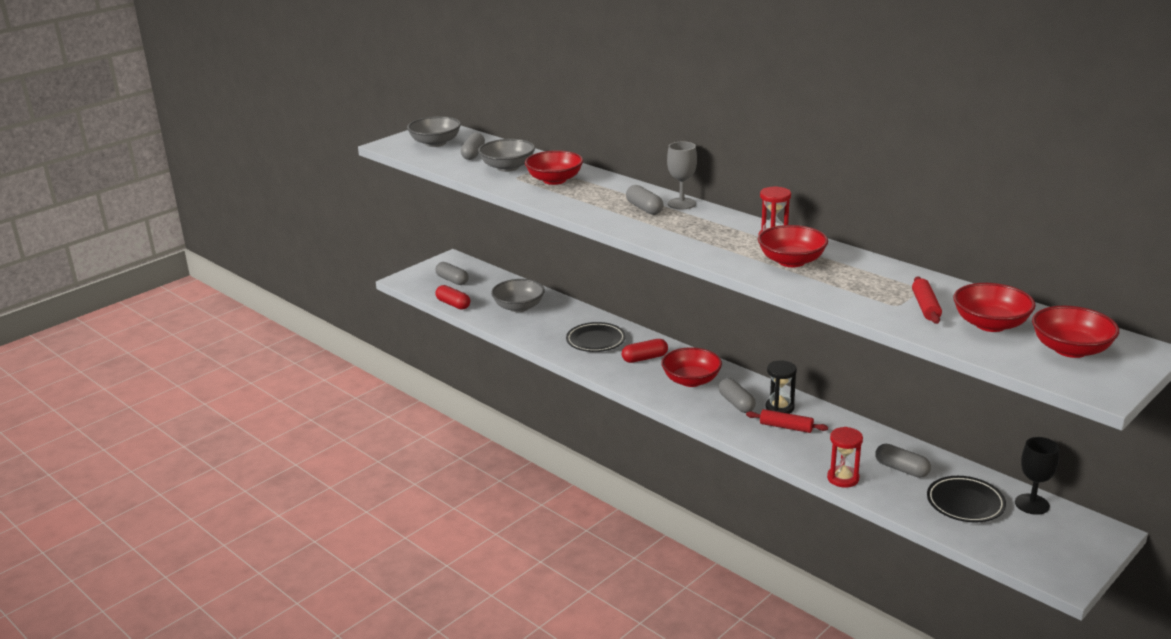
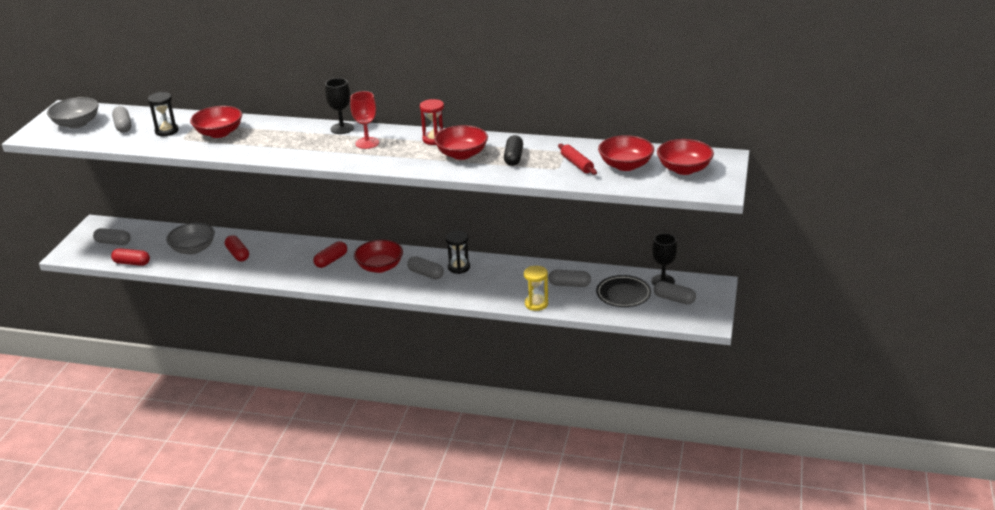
camera: 30 degrees left, 5 degrees up
(507, 167) = (166, 131): grey bowl -> black hourglass
(556, 324) = (238, 254): none -> red capsule
(595, 341) = (281, 258): black plate -> none
(644, 208) = (316, 140): grey capsule -> grey capsule (674, 299)
(681, 203) = (342, 128): grey goblet -> black goblet
(695, 224) = (367, 143): none -> red goblet
(786, 427) = (473, 280): red rolling pin -> none
(843, 478) = (536, 304): red hourglass -> yellow hourglass
(851, 280) = (513, 157): none -> black capsule

